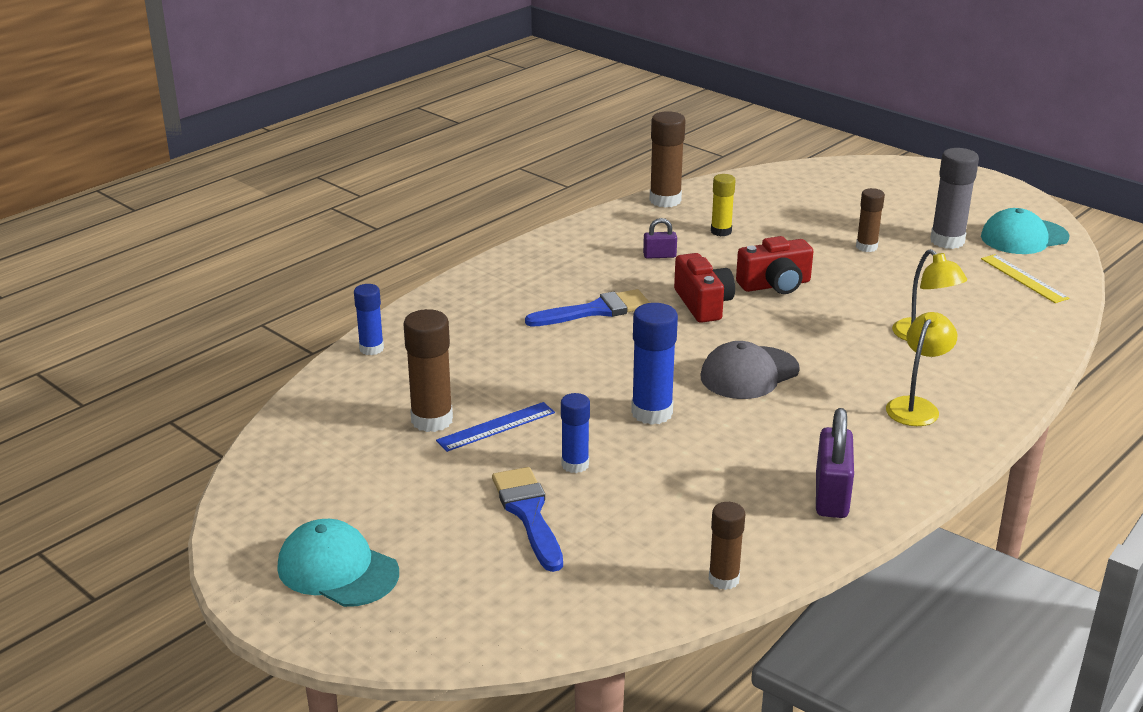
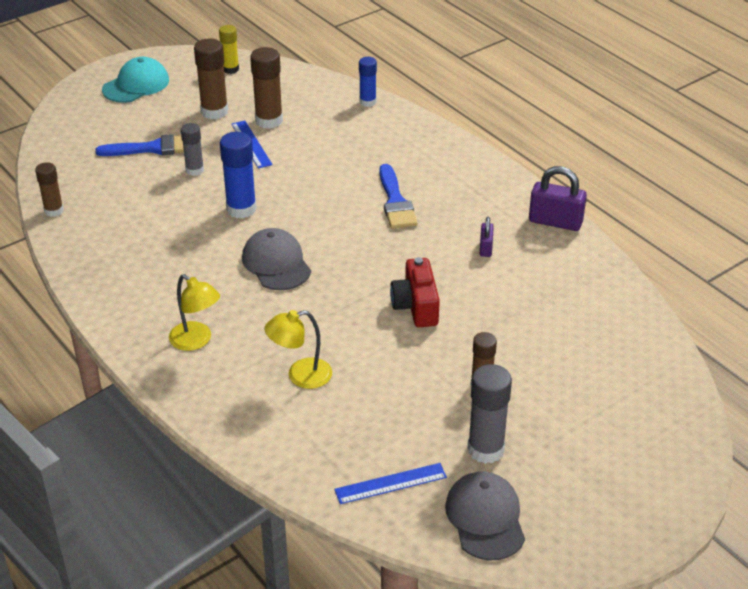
camera: 100 degrees right, 10 degrees up
(575, 465) = (194, 170): blue glue stick -> grey glue stick
(665, 200) = (603, 269): brown glue stick -> brown glue stick (214, 111)
(703, 304) = (392, 258): red camera -> none
(721, 231) = (530, 293): yellow glue stick -> yellow glue stick (230, 69)
(831, 496) = (109, 271): purple padlock -> purple padlock (555, 222)
(1023, 278) = (390, 483): yellow ruler -> blue ruler
(1024, 237) = (485, 518): turquoise cap -> grey cap

